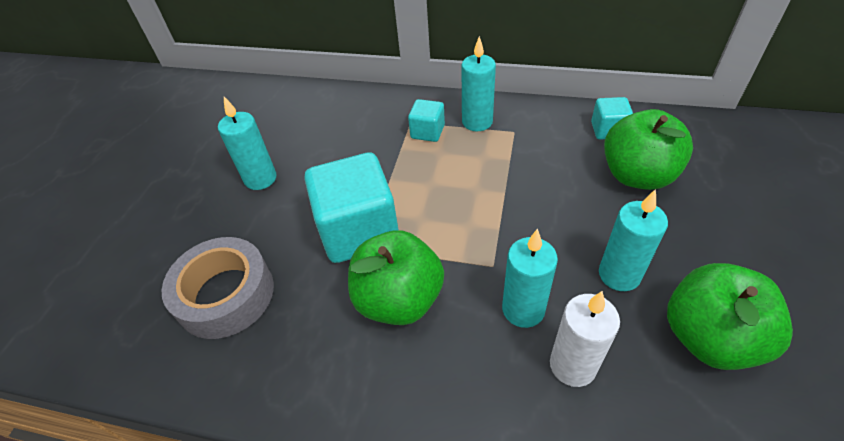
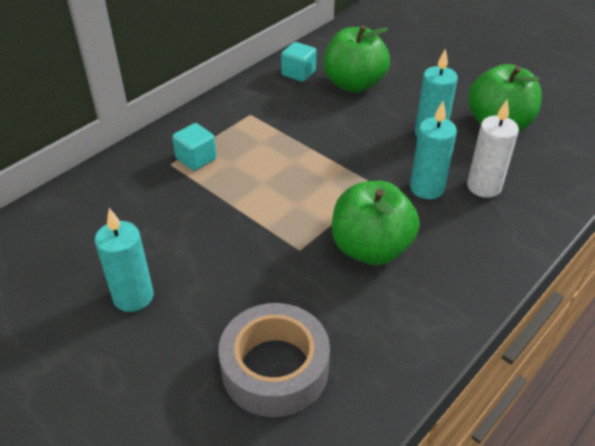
camera: 65 degrees left, 5 degrees down
(359, 231) = (276, 246): turquoise cube -> none
(477, 122) = (216, 127): turquoise candle -> none

